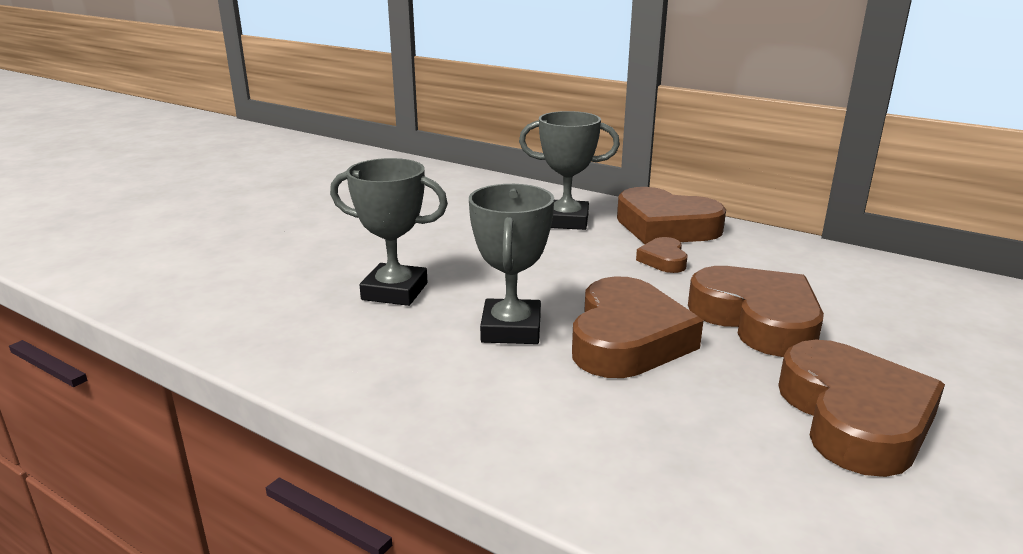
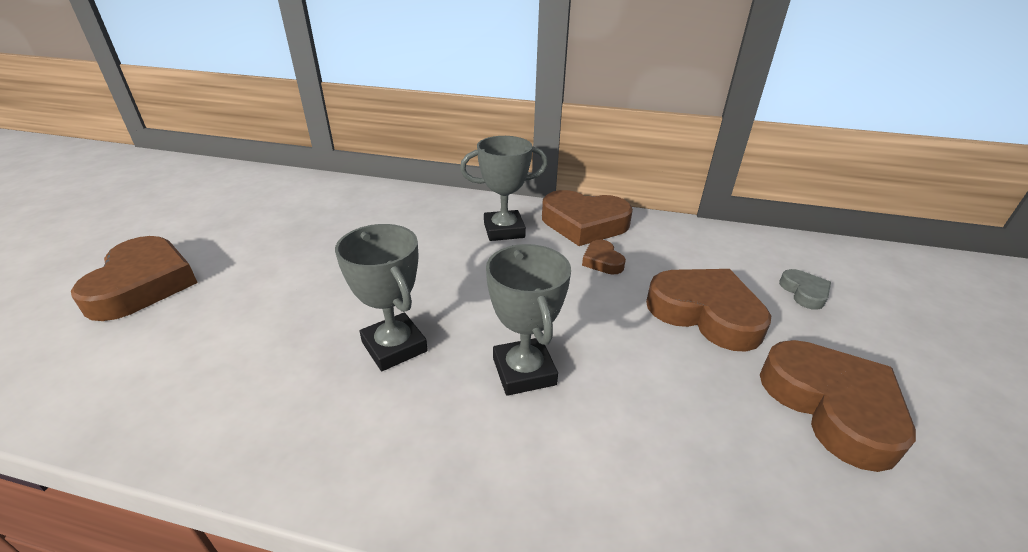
camera: 20 degrees left, 10 degrees up
(395, 291) = (394, 347): grey trophy -> grey trophy turned 60 degrees clockwise
(627, 339) = (624, 360): brown heart -> brown heart (143, 284)
(910, 322) = (804, 292): none -> grey heart

